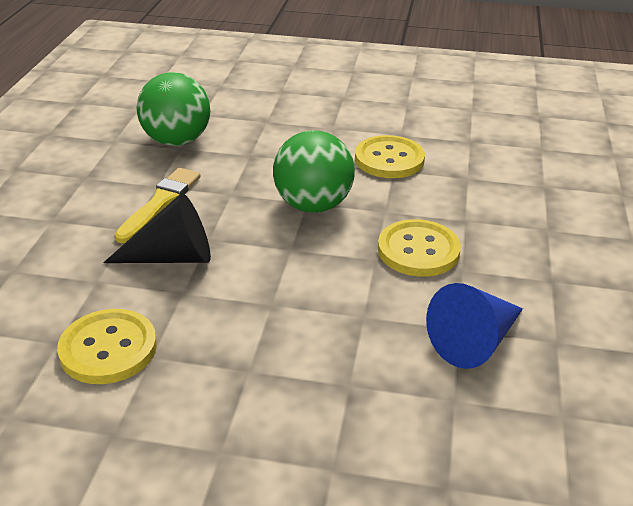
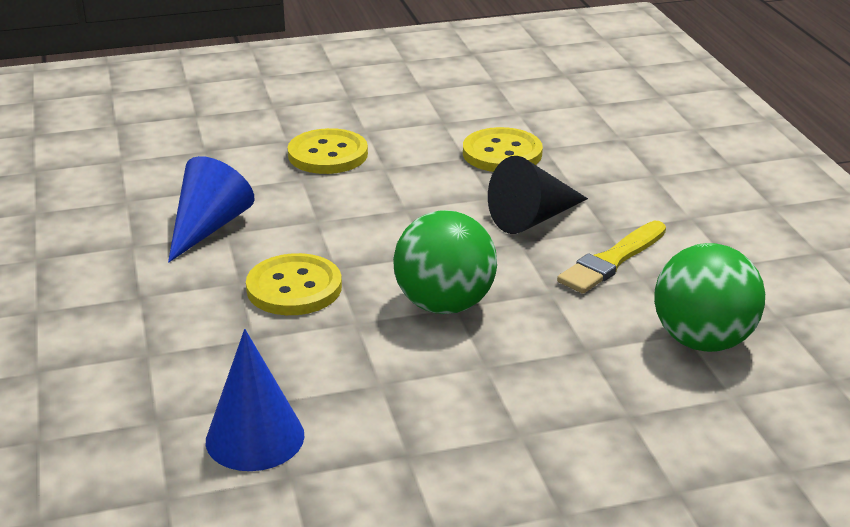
camera: 155 degrees right, 5 degrees down
(160, 203) = (612, 261): yellow brush -> yellow brush turned 45 degrees clockwise
(389, 159) = (396, 399): yellow button -> yellow button (328, 154)
(484, 162) = (255, 437): none -> blue cone

